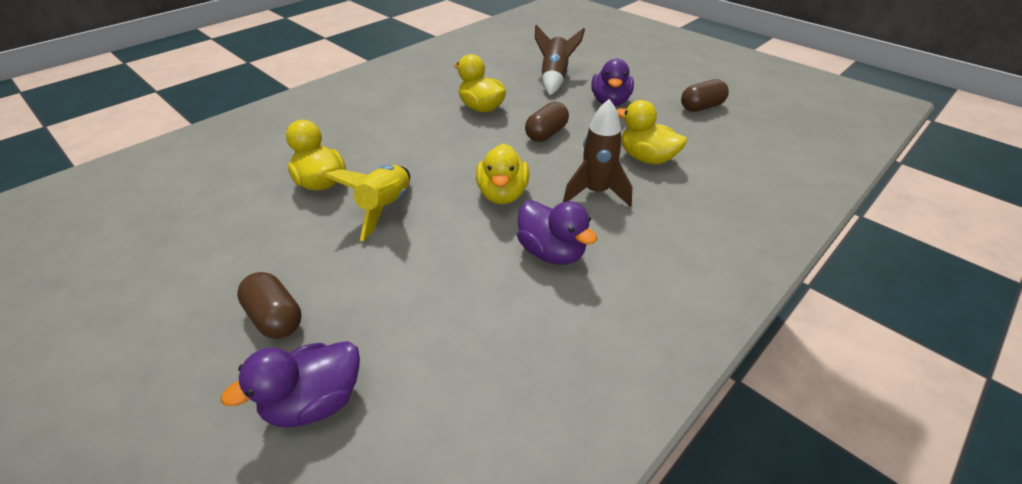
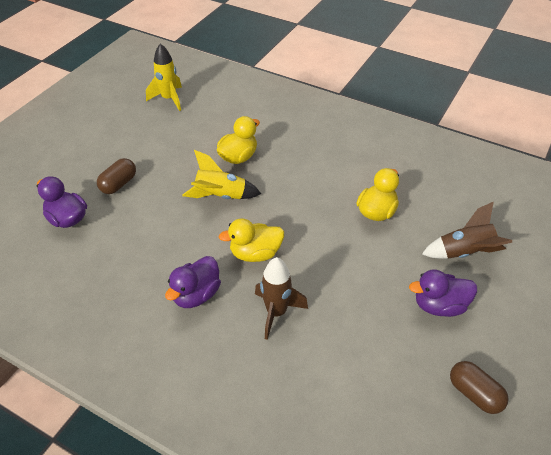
camera: 75 degrees right, 5 degrees up
(110, 234) = (169, 99): none -> yellow rocket
(546, 134) = (354, 265): brown capsule -> none
(646, 158) = (344, 346): yellow duck -> none

